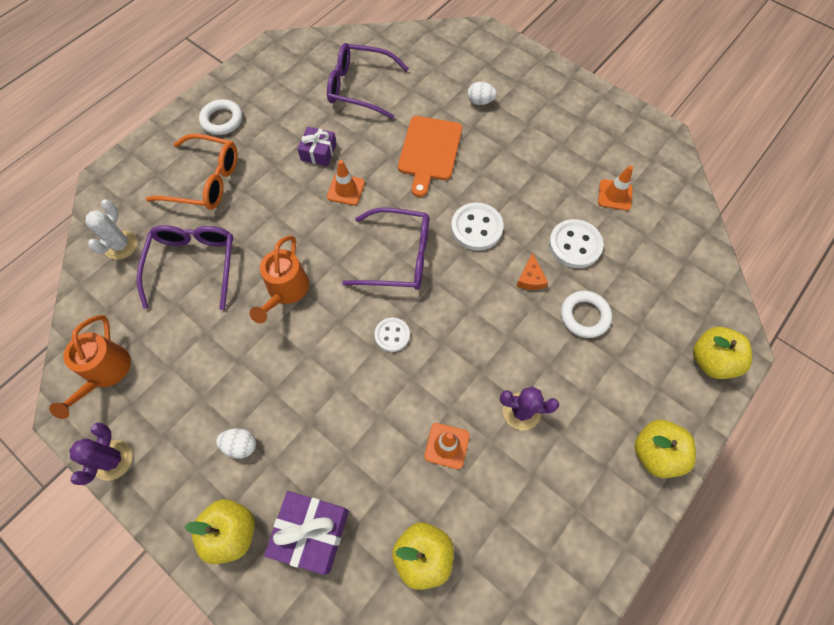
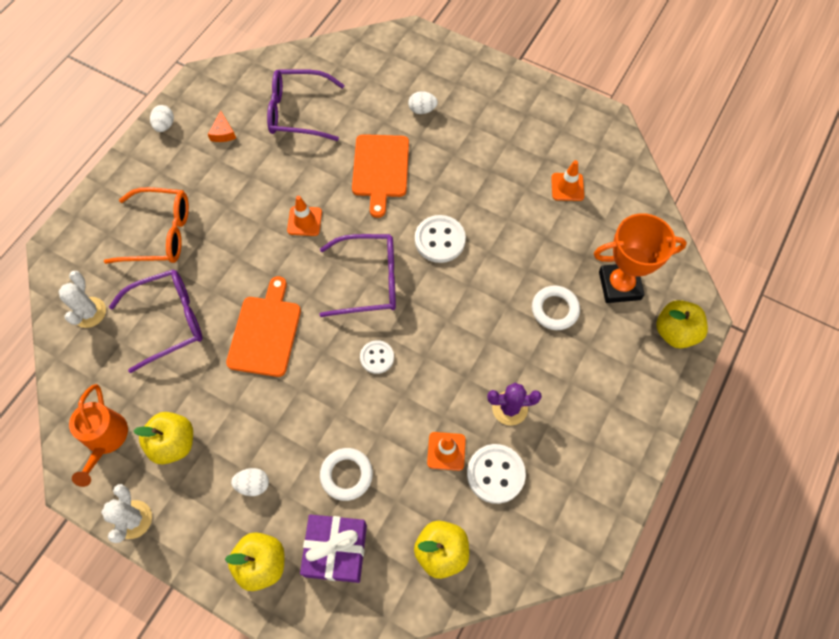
camera: 10 degrees left, 0 degrees up
(113, 460) = (133, 519): purple cactus -> white cactus
(193, 265) = (168, 321): purple glasses -> purple glasses turned 75 degrees clockwise
(222, 120) = (163, 167): white ring -> white ring (346, 475)
(232, 83) = (165, 125): none -> white egg
(286, 291) = (265, 332): orange watering can -> orange cutting board
(318, 152) = (269, 186): purple gift -> none
(530, 278) = (499, 281): orange cheese -> orange cheese (223, 132)
(575, 245) = (536, 242): white button -> white button (495, 474)
(655, 453) = (635, 424): yellow apple -> yellow apple (174, 443)
(656, 302) = (619, 285): none -> orange trophy

